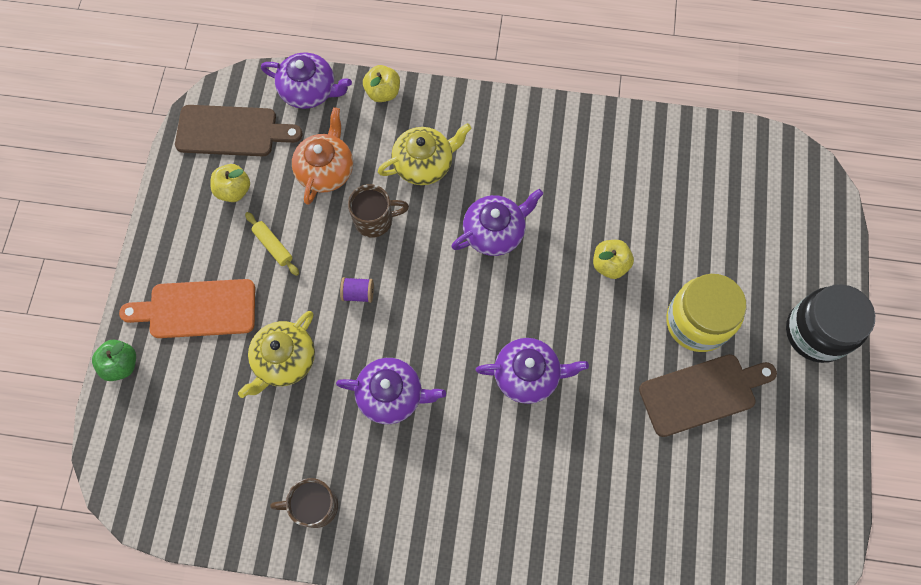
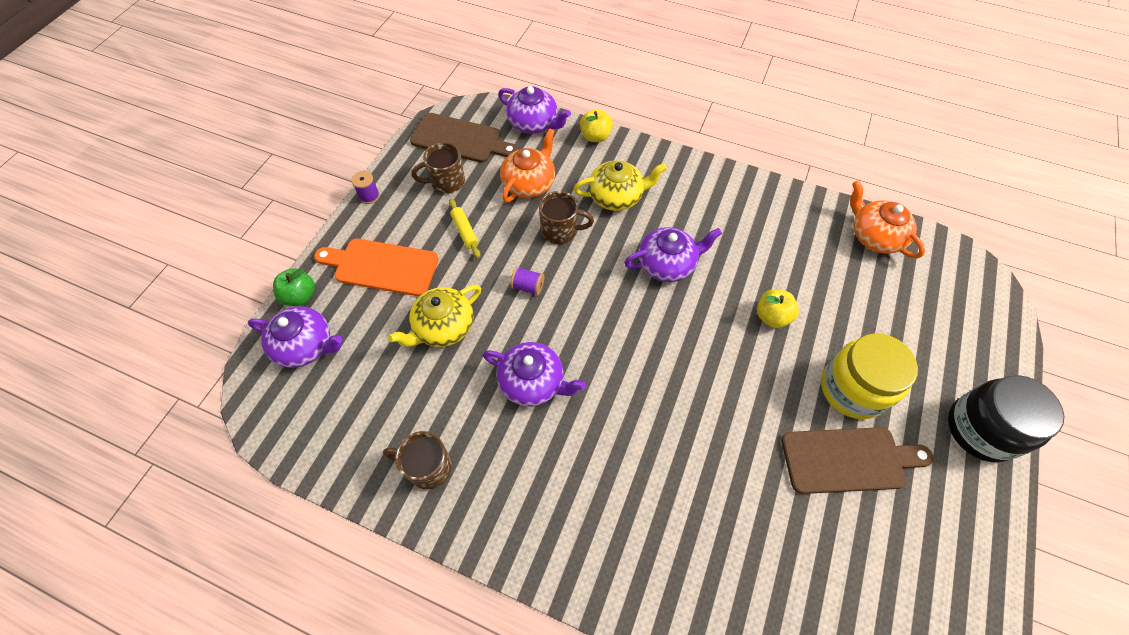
camera: 15 degrees right, 10 degrees down
(153, 228) = (369, 196): none -> purple spool
(234, 190) = (446, 182): yellow apple -> brown mug
(528, 375) = (670, 397): purple teapot -> purple teapot (306, 345)
(697, 147) = (874, 236): none -> orange teapot

